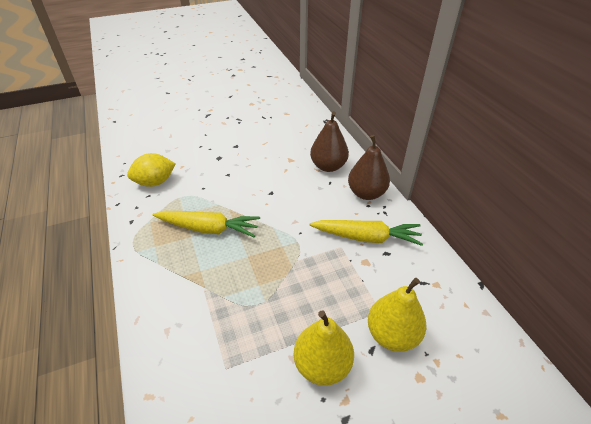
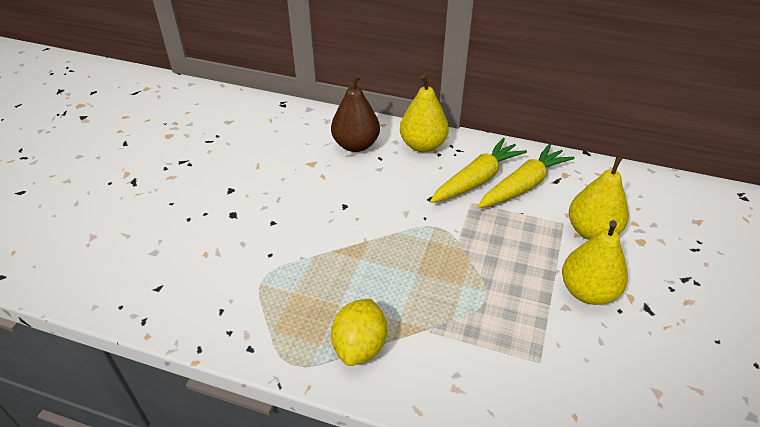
camera: 50 degrees left, 0 degrees up
(155, 182) = (204, 293): yellow lemon -> yellow lemon (360, 346)
(208, 228) = (343, 283): yellow carrot -> yellow carrot (523, 185)
(366, 193) = (423, 145): brown pear -> yellow pear

